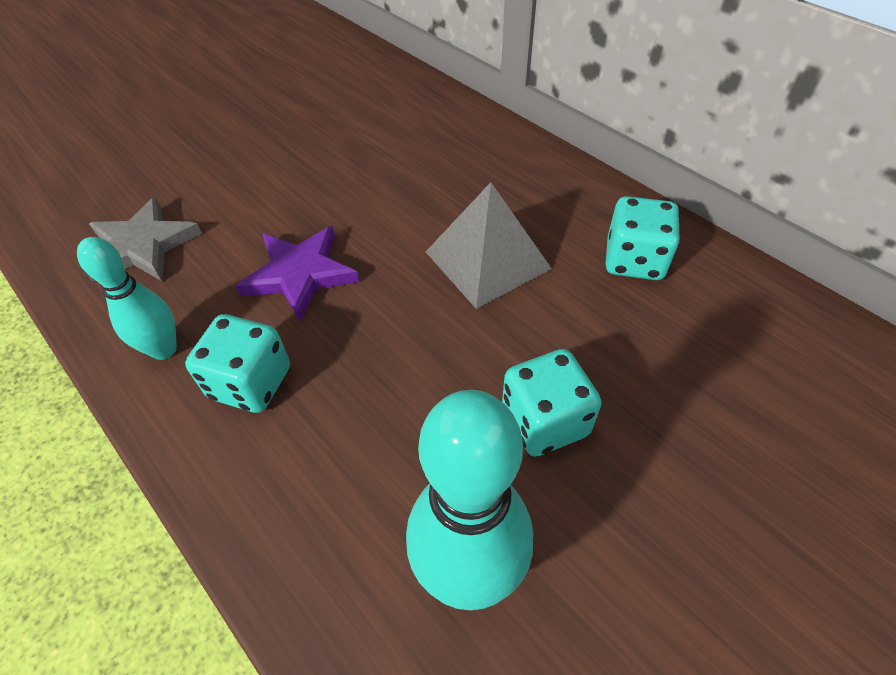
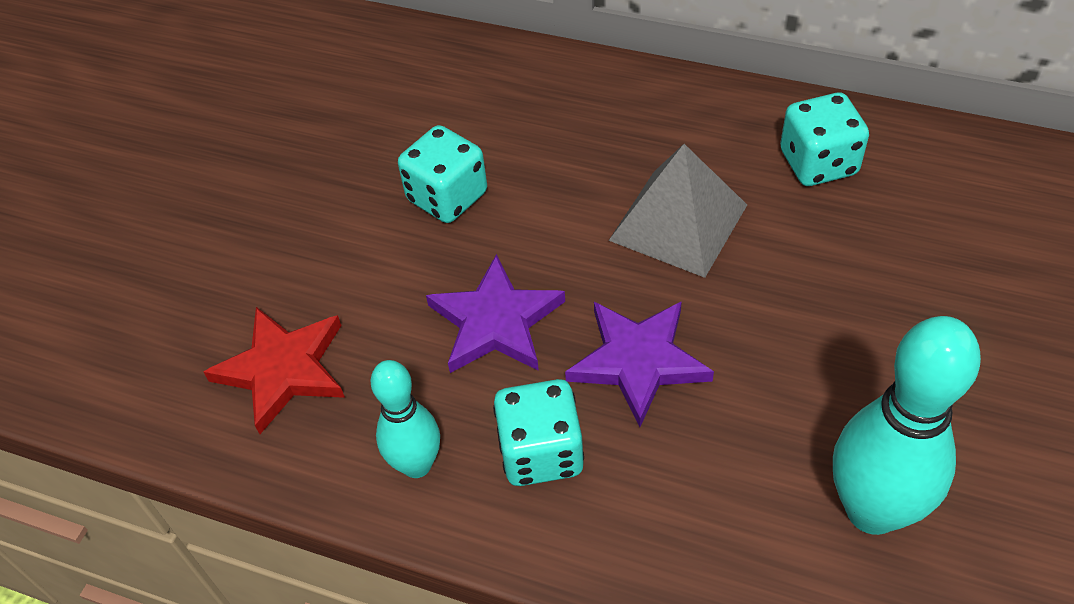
camera: 25 degrees left, 0 degrees up
(143, 246) = (283, 370): grey star -> red star
(375, 348) = (638, 361): none -> purple star
(544, 421) = (844, 354): turquoise dice -> turquoise dice (447, 197)

